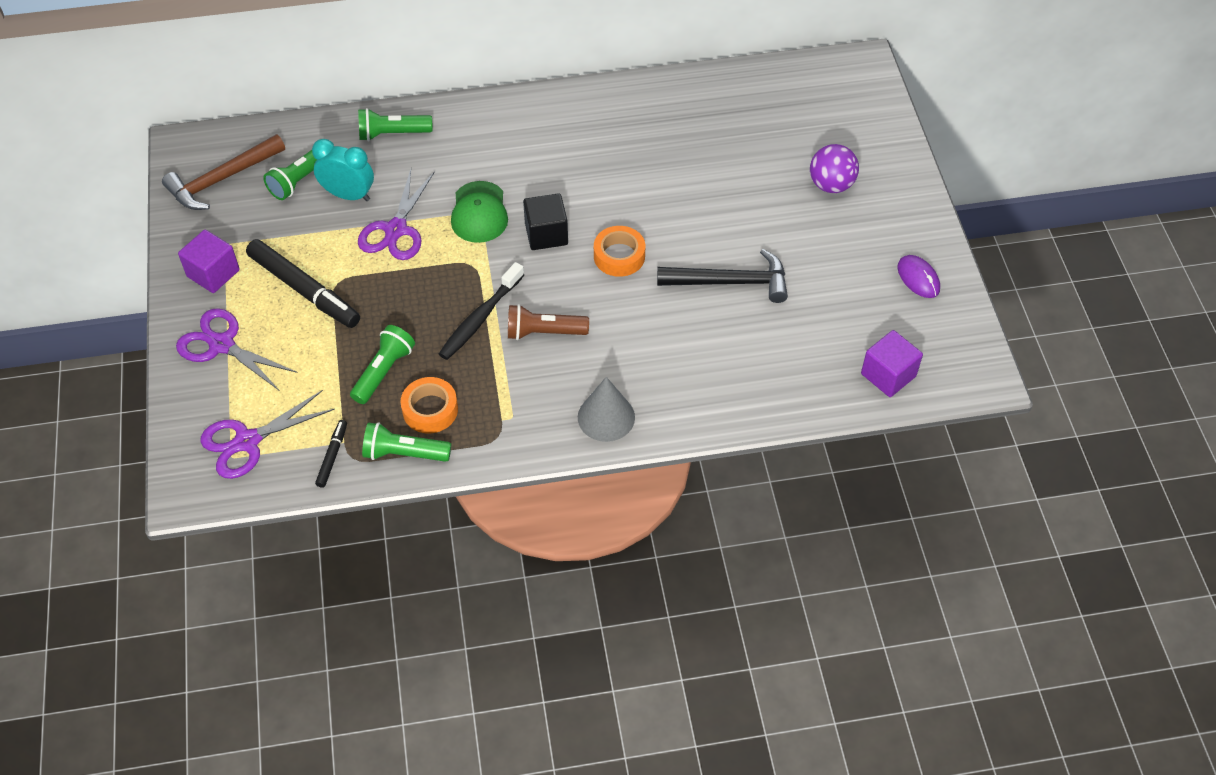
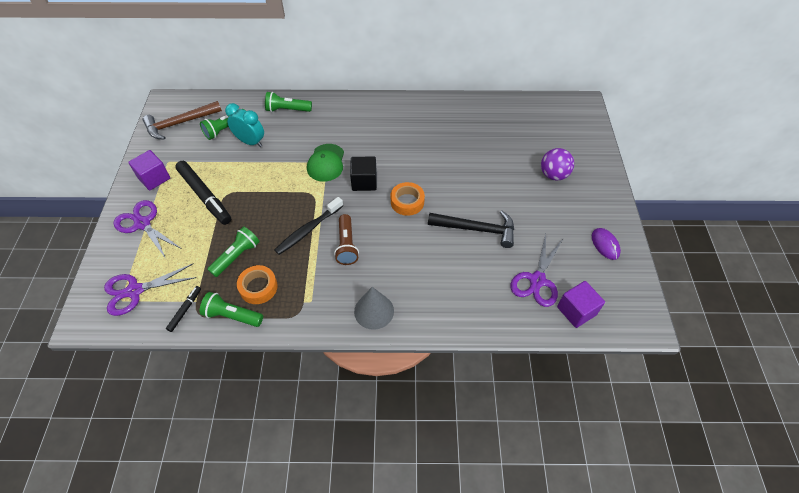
camera: 10 degrees right, 0 degrees up
(396, 230) = (272, 167): purple scissors -> purple scissors (537, 280)
(544, 332) = (346, 245): brown flashlight -> brown flashlight turned 105 degrees counterclockwise

